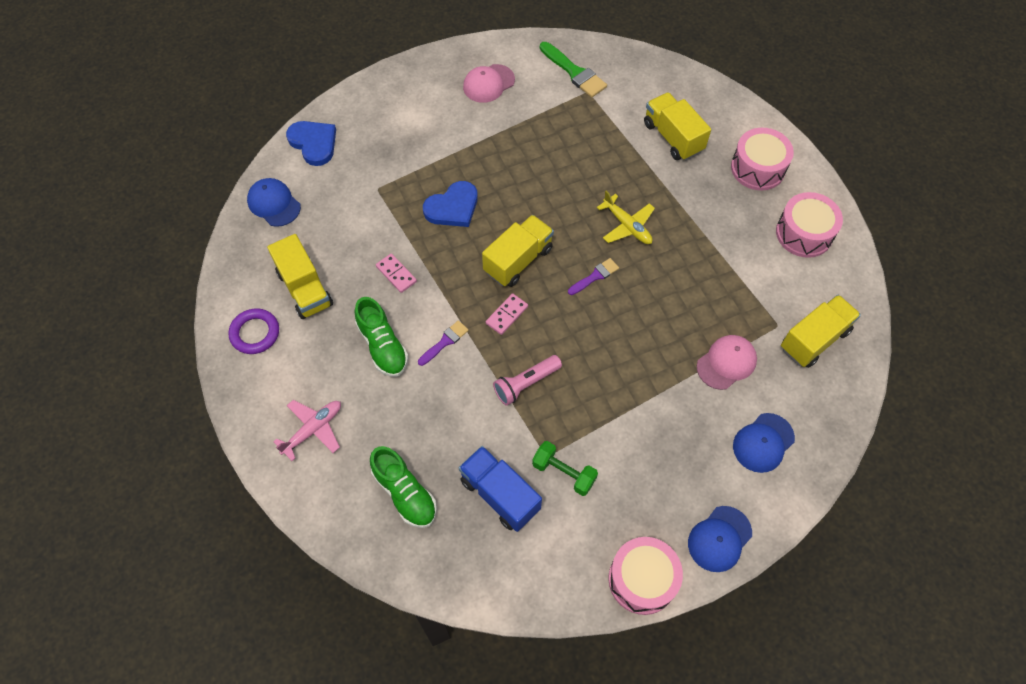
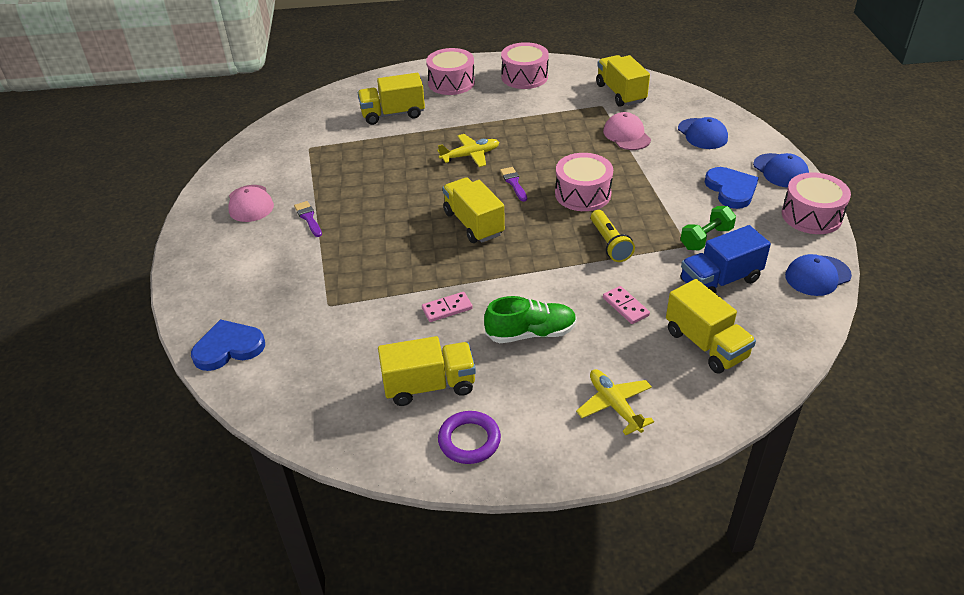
camera: 70 degrees left, 20 degrees down
(274, 204) = (293, 397): blue cap -> blue cap (817, 276)
(313, 429) = (614, 405): pink plane -> yellow plane
(405, 493) = (706, 344): green shoe -> yellow truck
(445, 342) = (544, 287): purple brush -> purple brush (308, 218)
(453, 207) = (387, 254): blue heart -> blue heart (731, 189)
(506, 315) = (531, 242): pink domino -> pink domino (625, 306)
(526, 384) = (609, 243): pink flashlight -> yellow flashlight
(574, 72) = (280, 150): green brush -> none
(599, 342) = (582, 194): none -> pink drum

